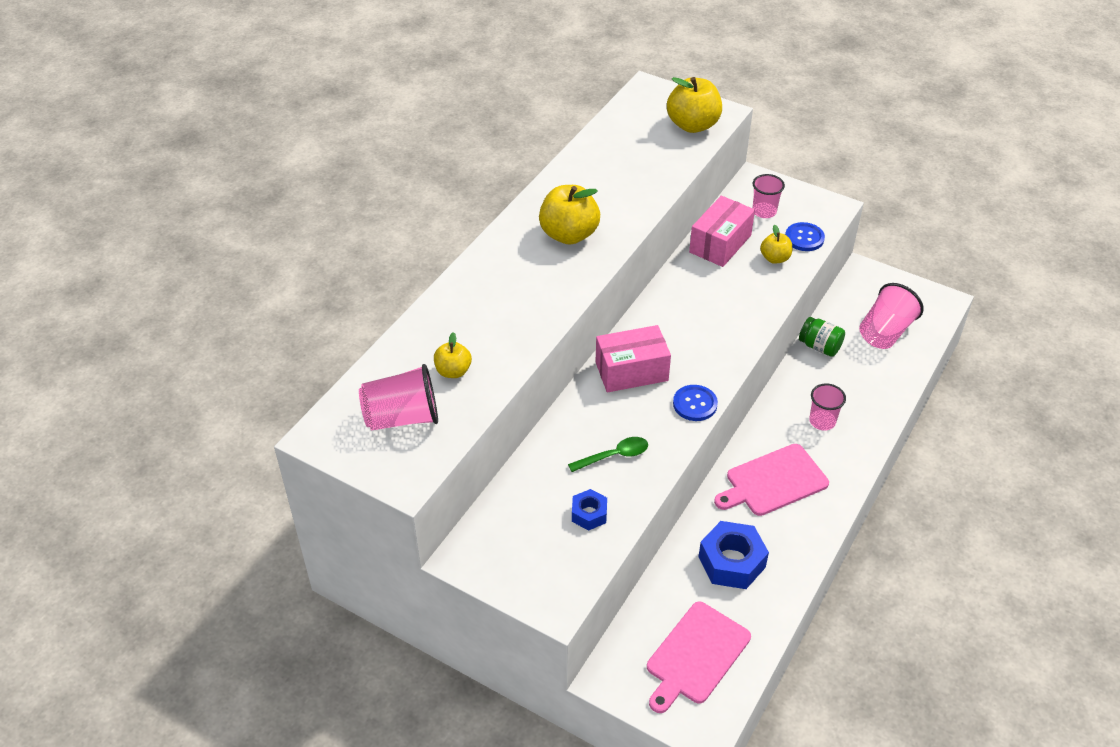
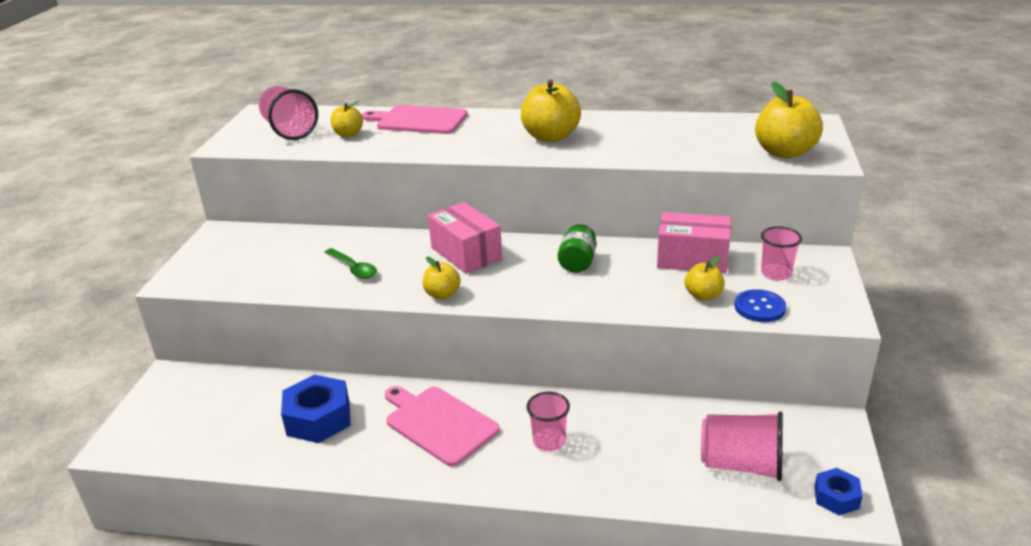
camera: 70 degrees right, 15 degrees down
(589, 514) = (280, 272): blue nut -> blue nut (836, 497)
(695, 404) = (442, 294): blue button -> yellow apple
(696, 655) = (199, 421): pink cutting board -> pink cutting board (418, 120)
(819, 346) = (669, 414): green jar -> green jar (577, 263)

